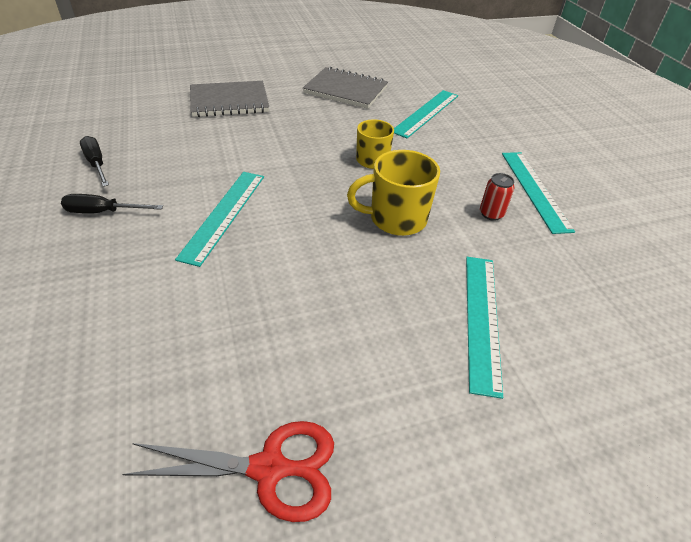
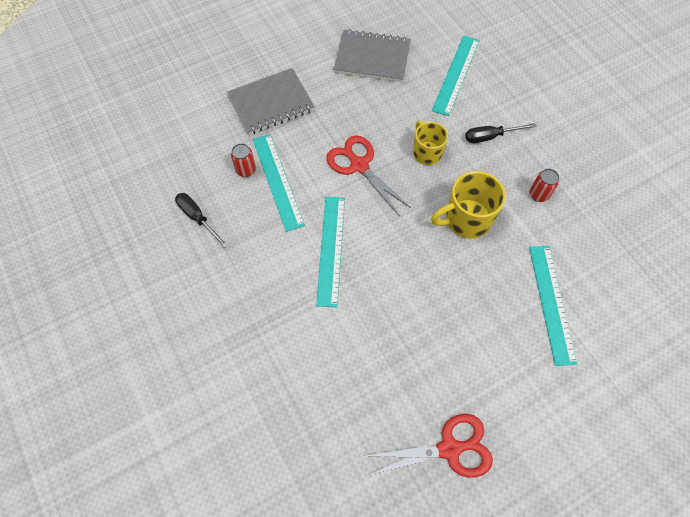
camera: 10 degrees left, 20 degrees up
(103, 212) = (235, 271): black screwdriver -> black screwdriver (490, 137)
(173, 139) = (246, 170): none -> red can
(294, 156) = (359, 165): none -> red scissors
(534, 190) = (568, 157): turquoise ruler -> turquoise ruler (277, 181)

